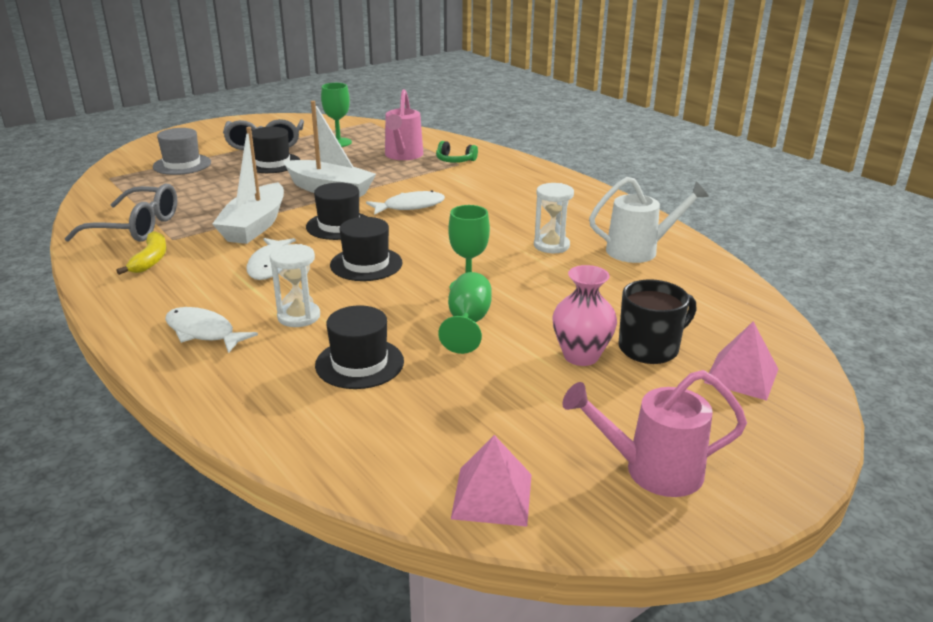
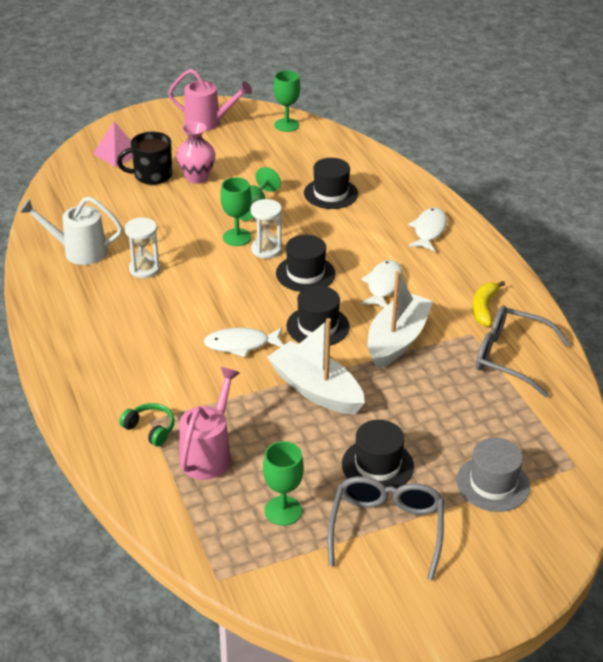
camera: 165 degrees left, 10 degrees up
(203, 332) = (429, 230): white fish -> white fish turned 120 degrees counterclockwise
(299, 316) = (364, 232): white hourglass -> white hourglass (266, 249)
(492, 496) = (286, 125): pink pyramid -> green goblet

